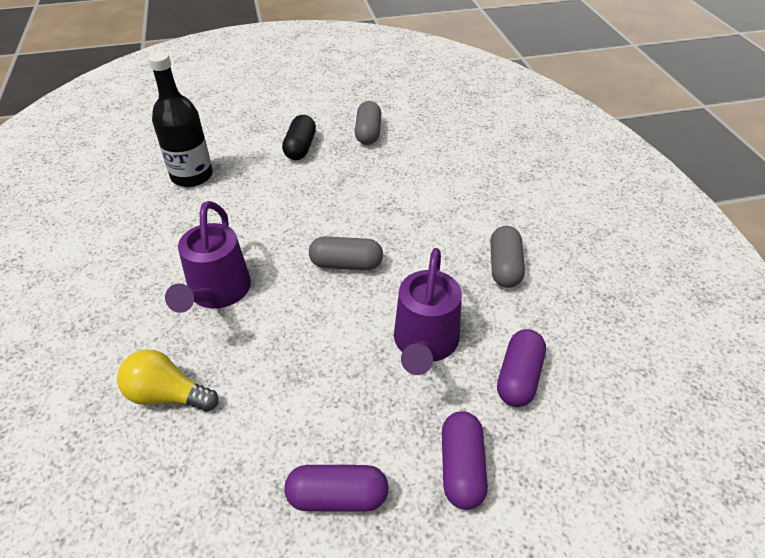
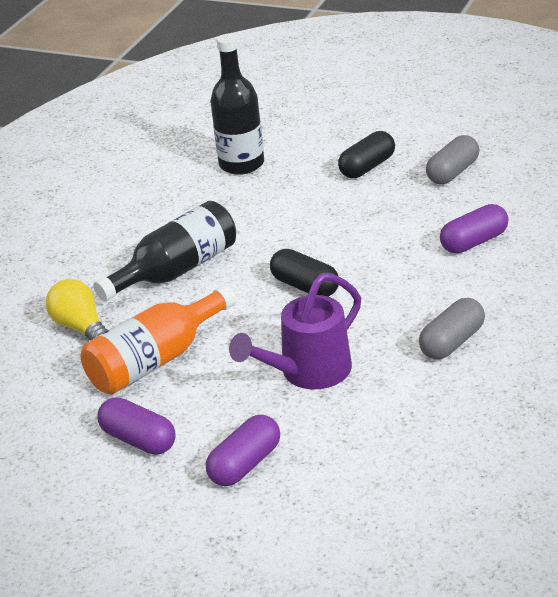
camera: 40 degrees right, 10 degrees down
(217, 293) = (177, 270): purple watering can -> black bottle
(277, 396) = (156, 360): none -> orange bottle
(346, 264) = (305, 286): grey capsule -> black capsule
(519, 377) = (362, 428): purple capsule -> purple capsule (474, 242)

